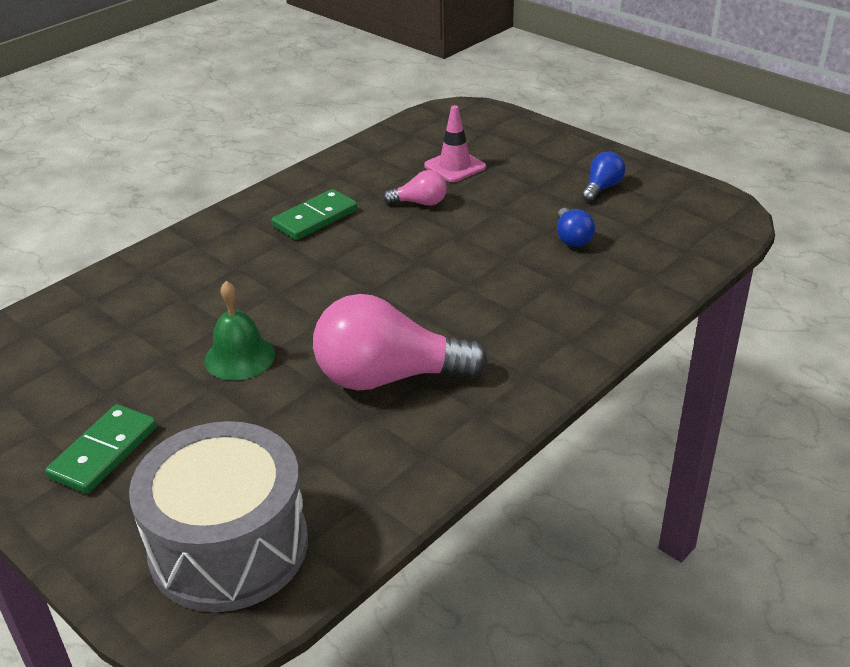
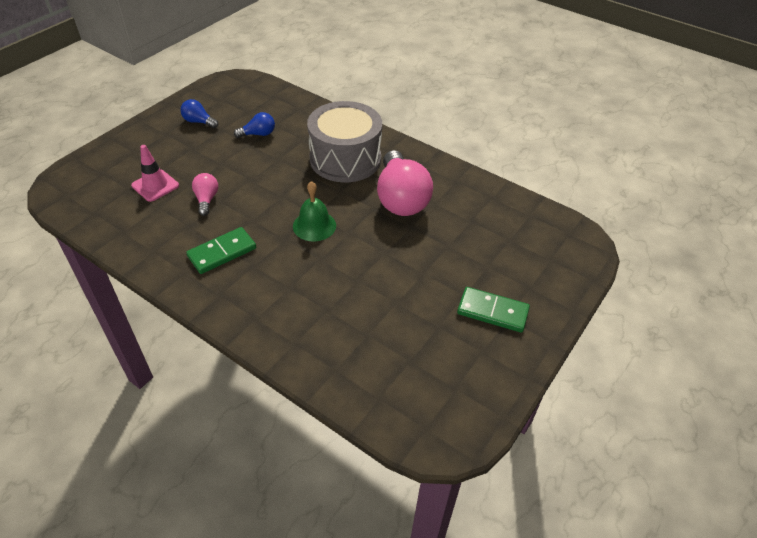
camera: 100 degrees left, 10 degrees up
(229, 546) = (540, 242): grey drum -> grey drum (345, 159)
(239, 357) = (392, 265): green bell -> green bell (314, 225)
(315, 218) = (222, 252): green domino -> green domino turned 75 degrees counterclockwise

